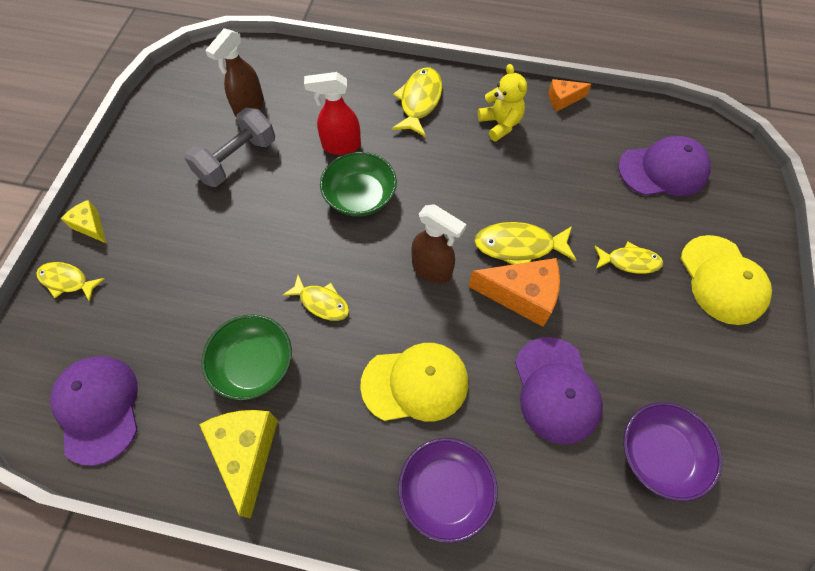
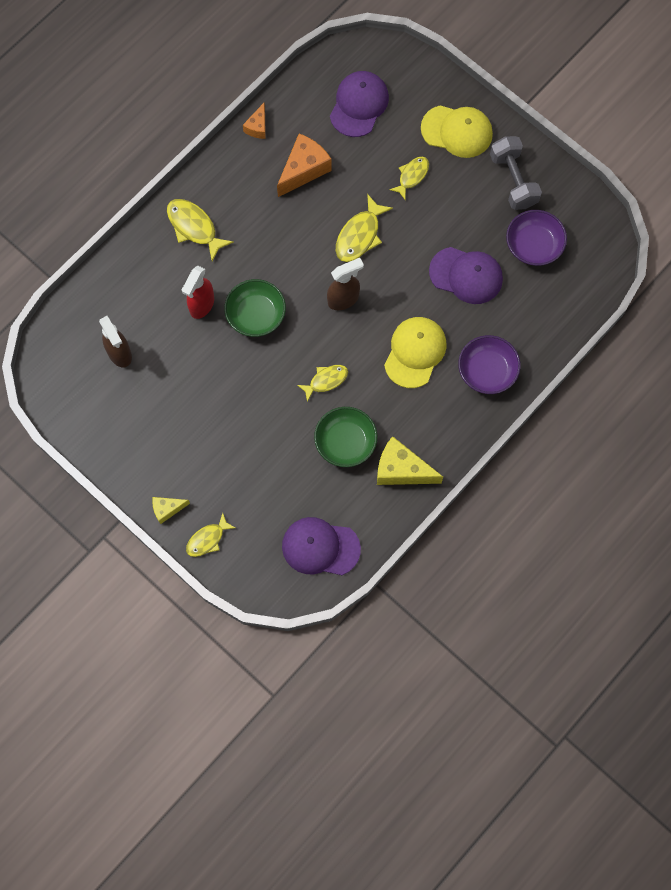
camera: 60 degrees left, 10 degrees up
(237, 160) = (168, 384): grey dumbbell -> grey dumbbell (513, 180)
(500, 124) = (252, 184): yellow teddy bear -> none
(521, 295) = (395, 256): orange cheese -> orange cheese (304, 170)

